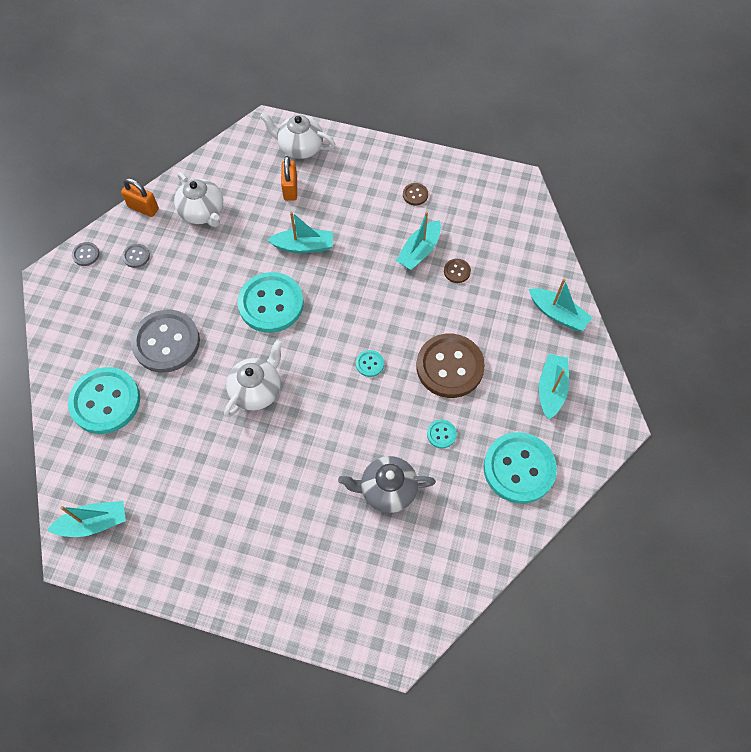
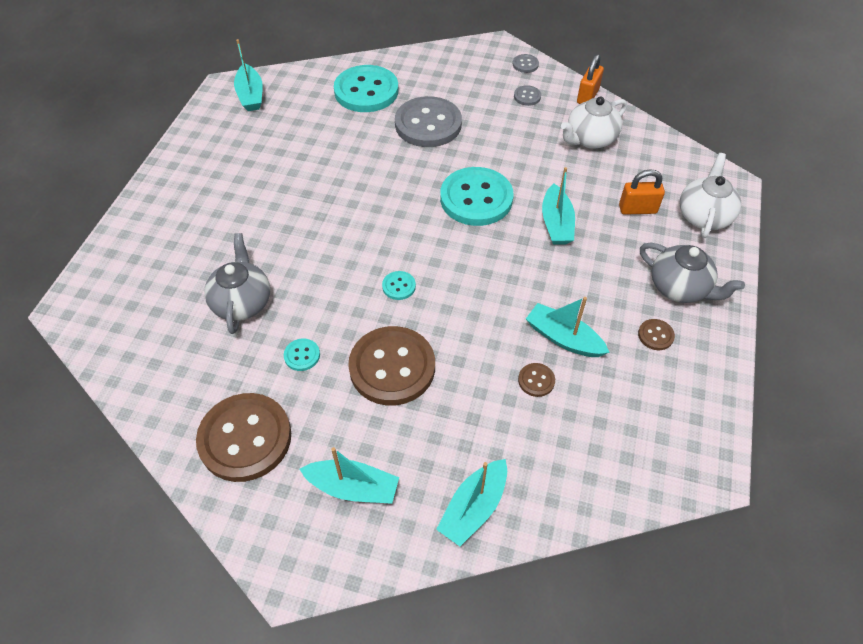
camera: 90 degrees right, 10 degrees down
(257, 390) = (371, 192): white teapot -> none
(372, 174) = (680, 288): none -> grey teapot
(519, 468) = (245, 438): turquoise button -> brown button

